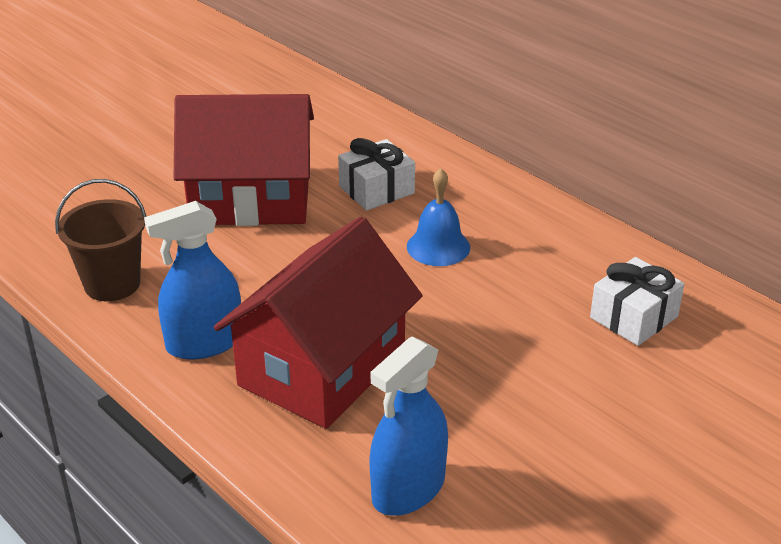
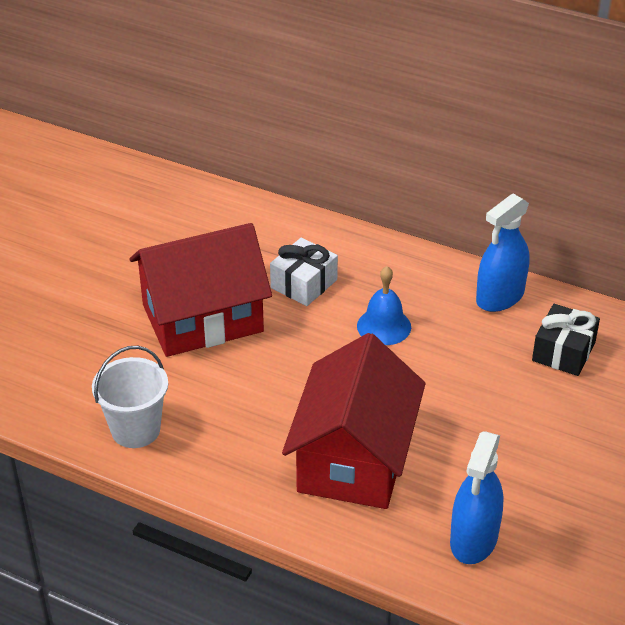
camera: 20 degrees left, 5 degrees up
(112, 284) = (135, 430): brown bucket -> white bucket
(204, 343) = (247, 462): blue spray bottle -> blue spray bottle (500, 297)
(634, 317) = (563, 352): white gift -> black gift

